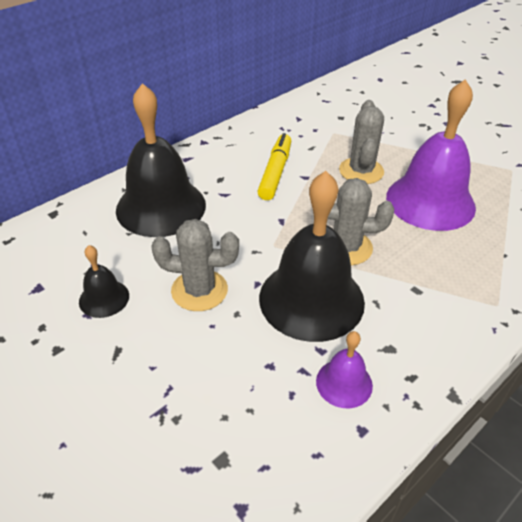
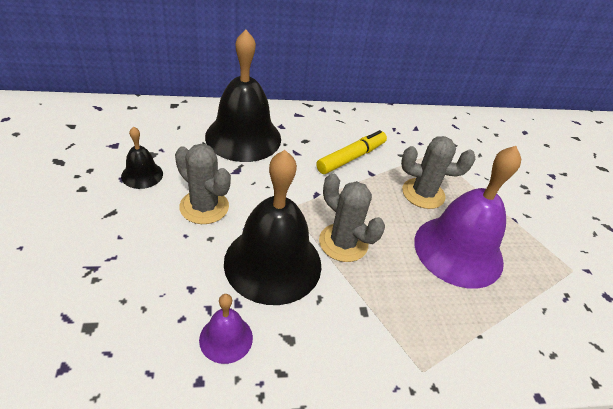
camera: 30 degrees right, 0 degrees up
(361, 171) = (423, 193): grey cactus -> grey cactus turned 60 degrees clockwise

